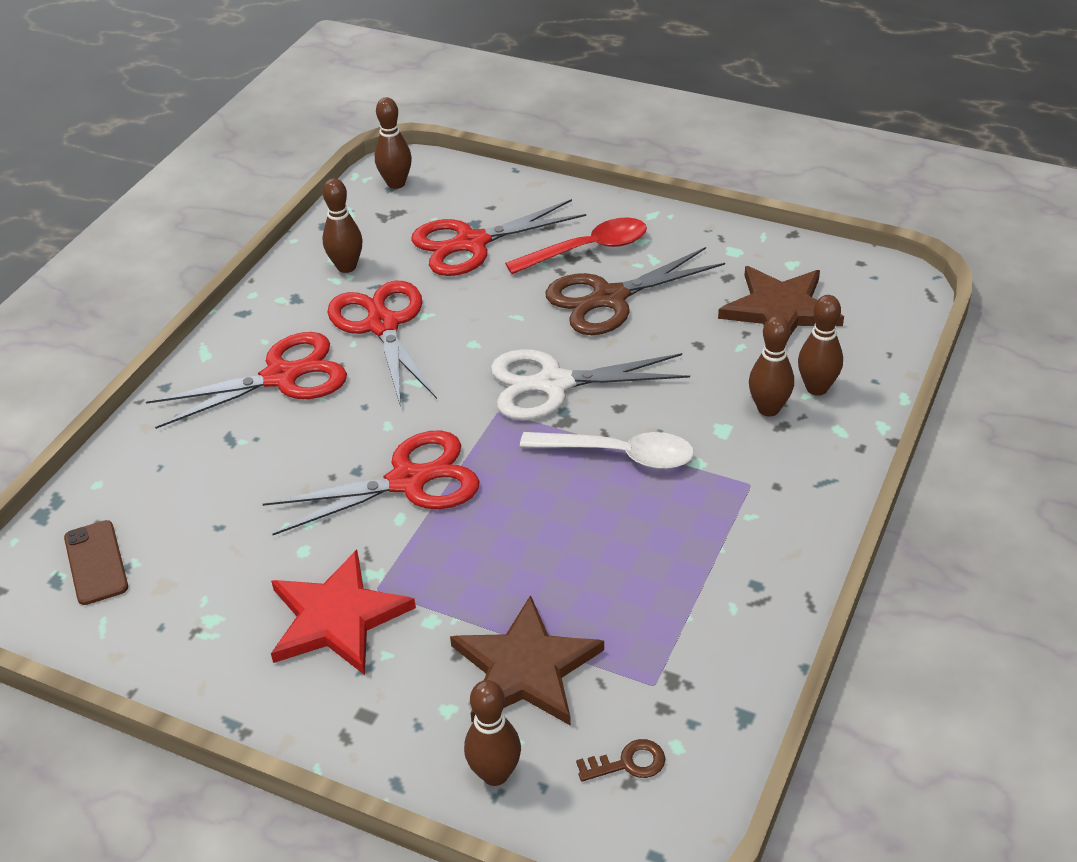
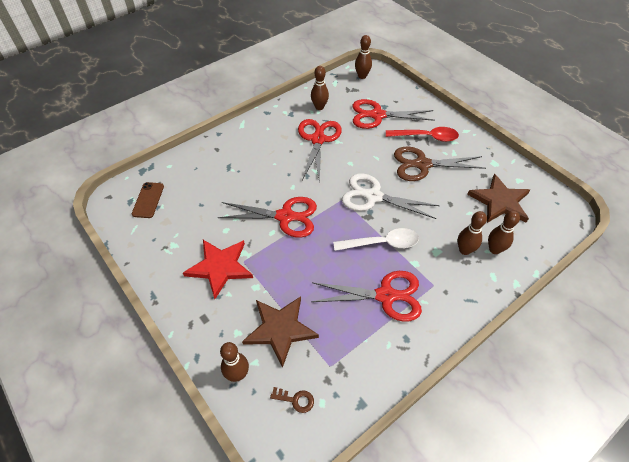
camera: 25 degrees right, 10 degrees up
(281, 377) = (264, 147): red scissors -> red scissors (385, 296)
(618, 455) = (381, 243): white spoon -> white spoon turned 45 degrees counterclockwise

